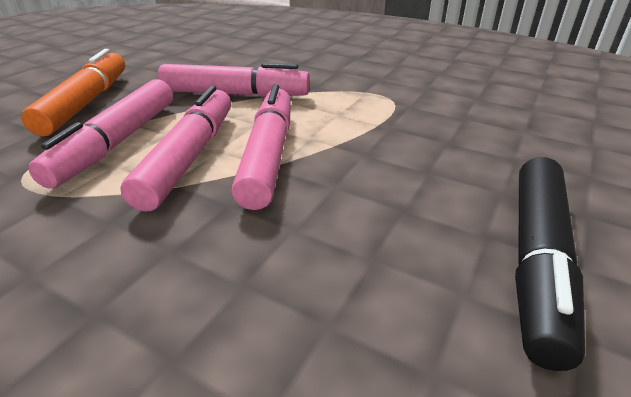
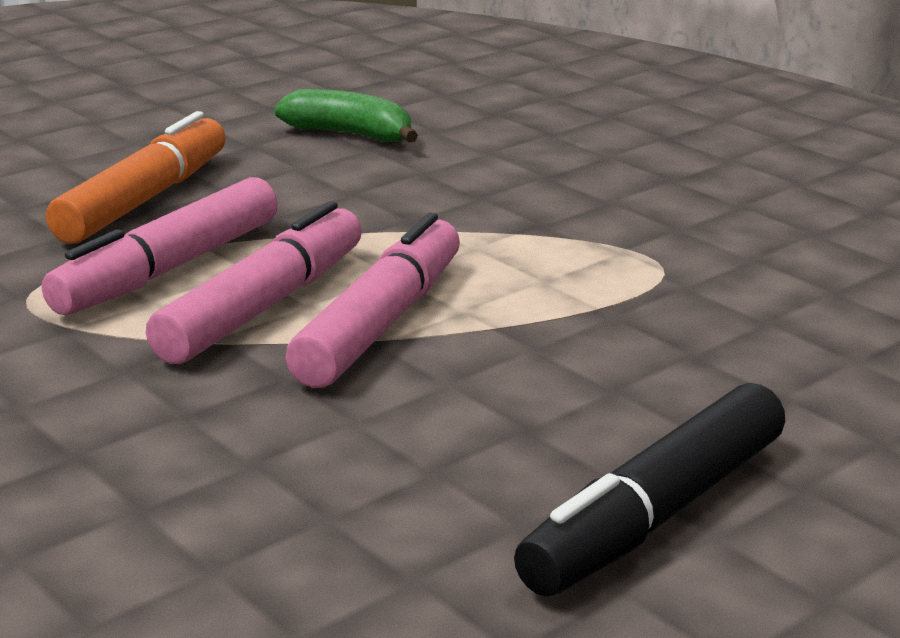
camera: 20 degrees right, 10 degrees down
(190, 56) = (351, 135): none -> green banana
(235, 94) = (389, 219): pink marker -> none

